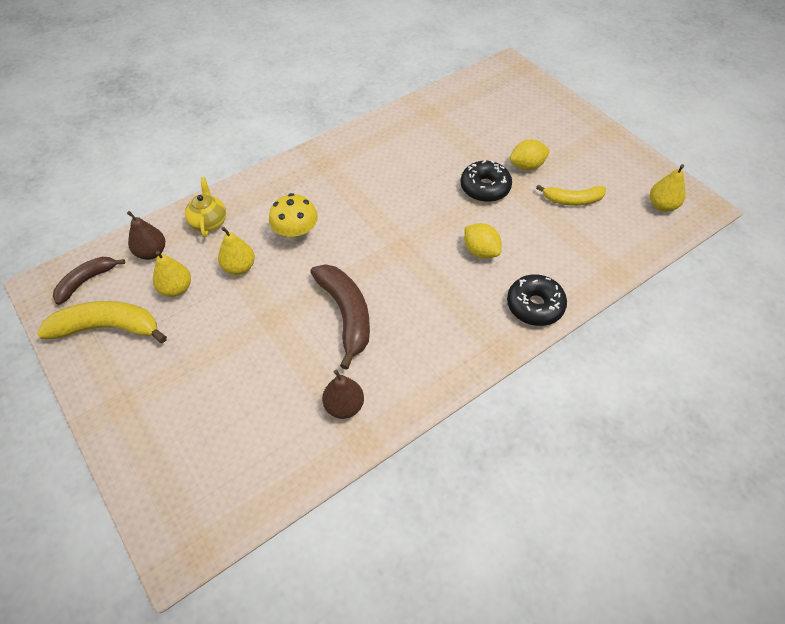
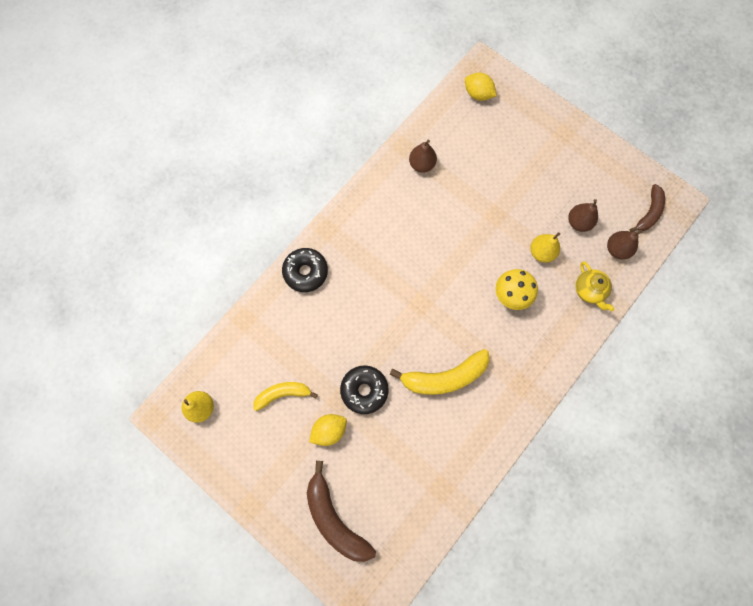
camera: 165 degrees right, 20 degrees up
(108, 328) = (607, 180): yellow banana -> yellow banana (444, 377)
(176, 289) = (578, 222): yellow pear -> brown pear
(346, 315) = (444, 231): brown banana -> brown banana (335, 518)
(480, 251) = (355, 315): yellow lemon -> yellow lemon (478, 94)

